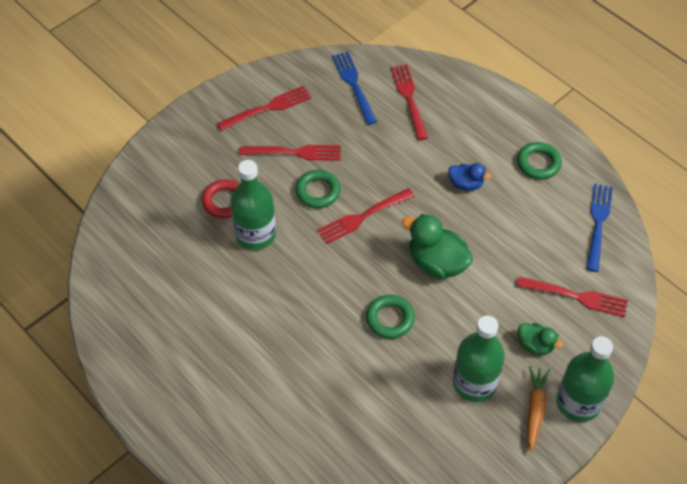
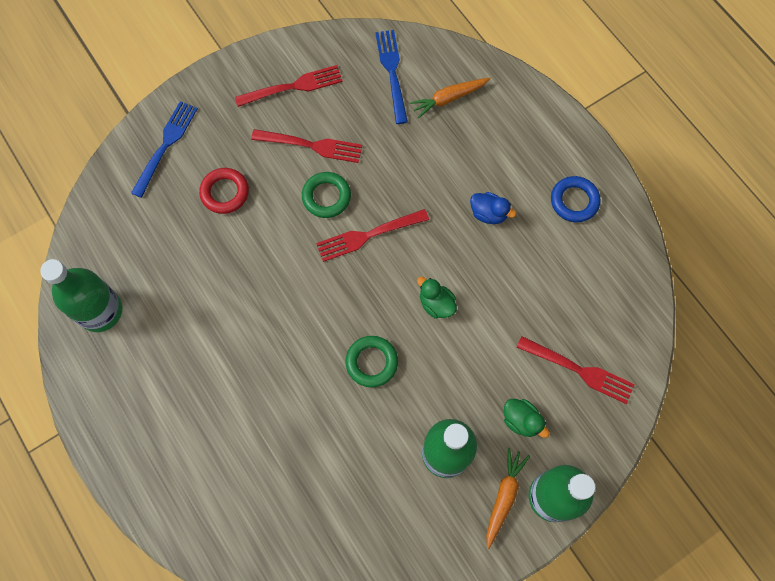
camera: 10 degrees right, 15 degrees up
(255, 234) = (250, 238): green bottle -> green bottle (100, 311)
(409, 99) = (449, 99): red fork -> orange carrot
(437, 263) = (436, 304): green duck -> green duck, size x0.57
(538, 163) = (574, 201): green ring -> blue ring
(598, 223) = (623, 285): blue fork -> blue fork (166, 145)

